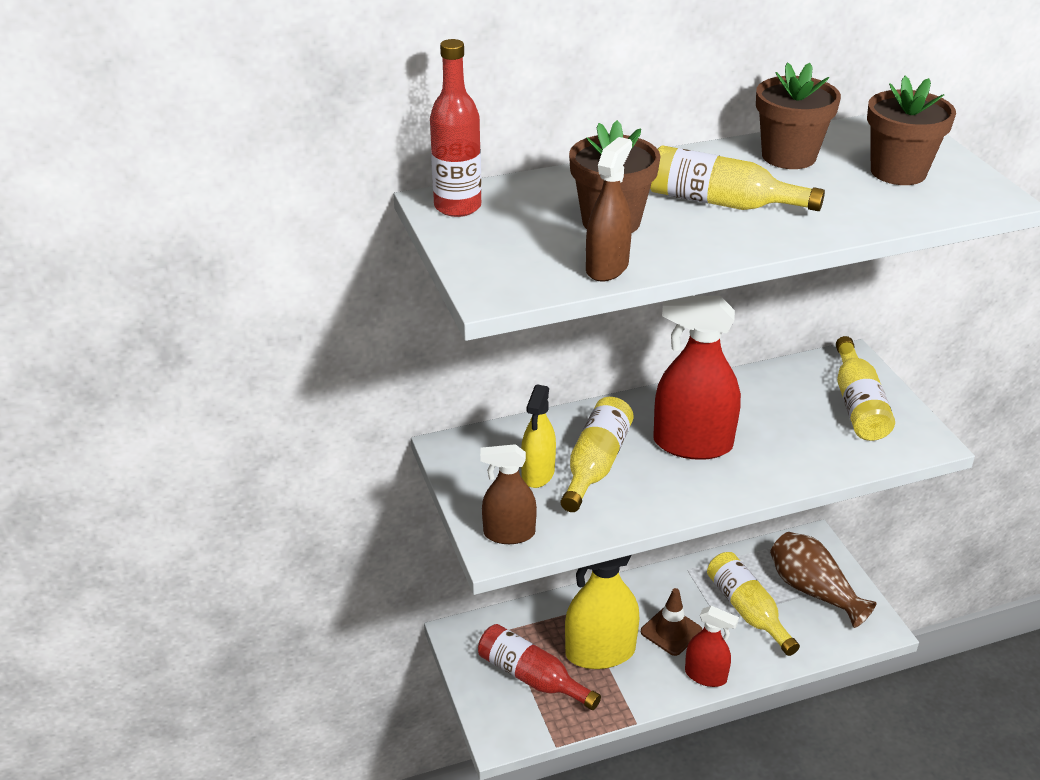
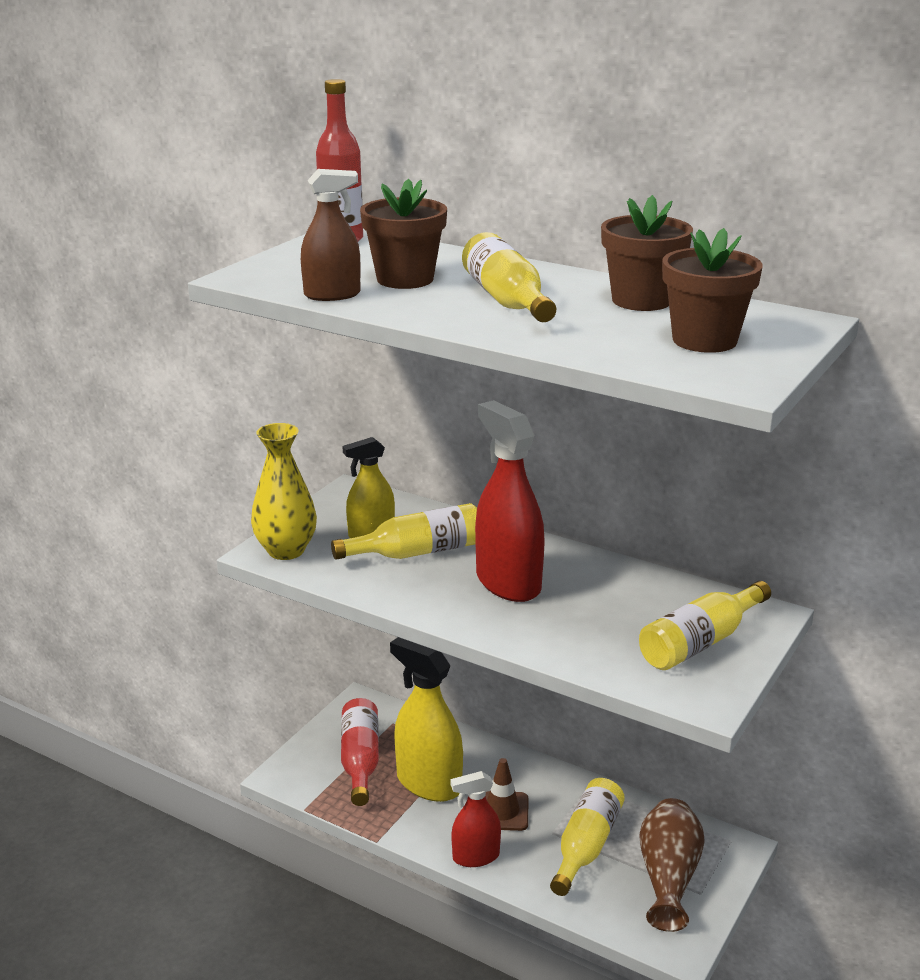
camera: 50 degrees right, 10 degrees down
(509, 533) = (286, 550): brown spray bottle -> yellow vase
(705, 675) = (475, 857): red spray bottle -> red spray bottle turned 90 degrees clockwise

